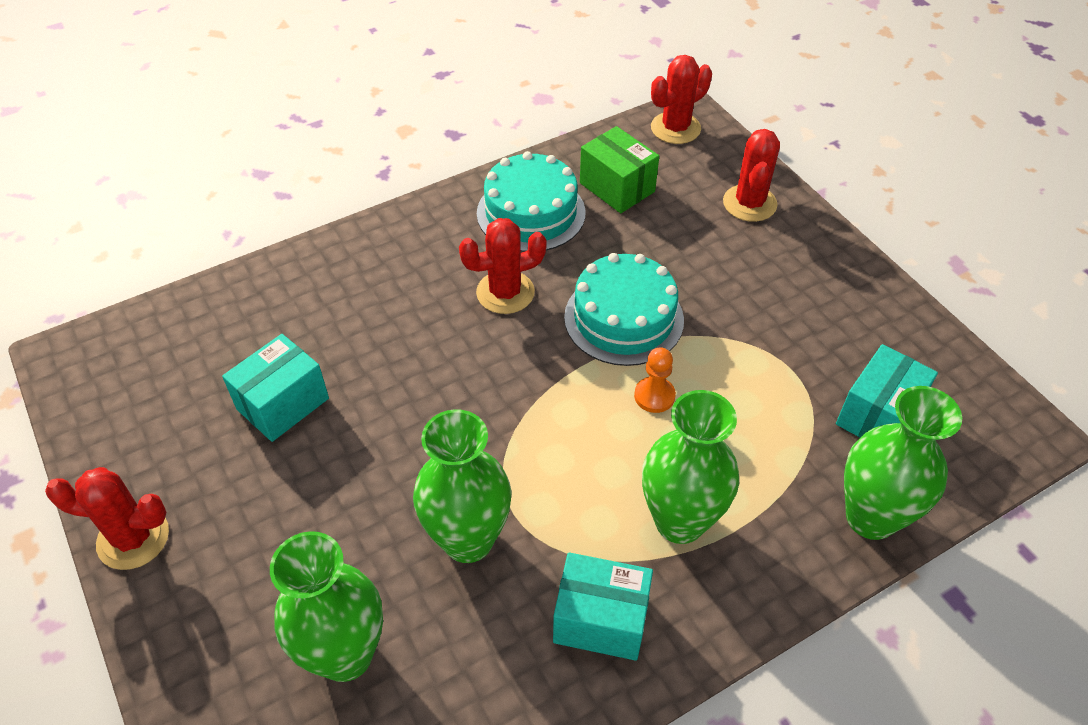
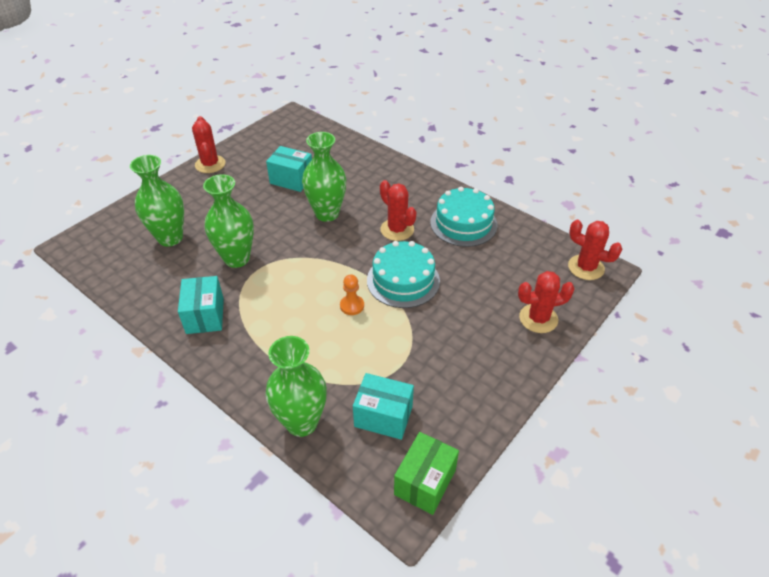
camera: 70 degrees right, 5 degrees down
(617, 187) = (509, 253): green box -> green box (425, 482)
(679, 521) = (271, 334): green vase -> green vase (327, 213)

